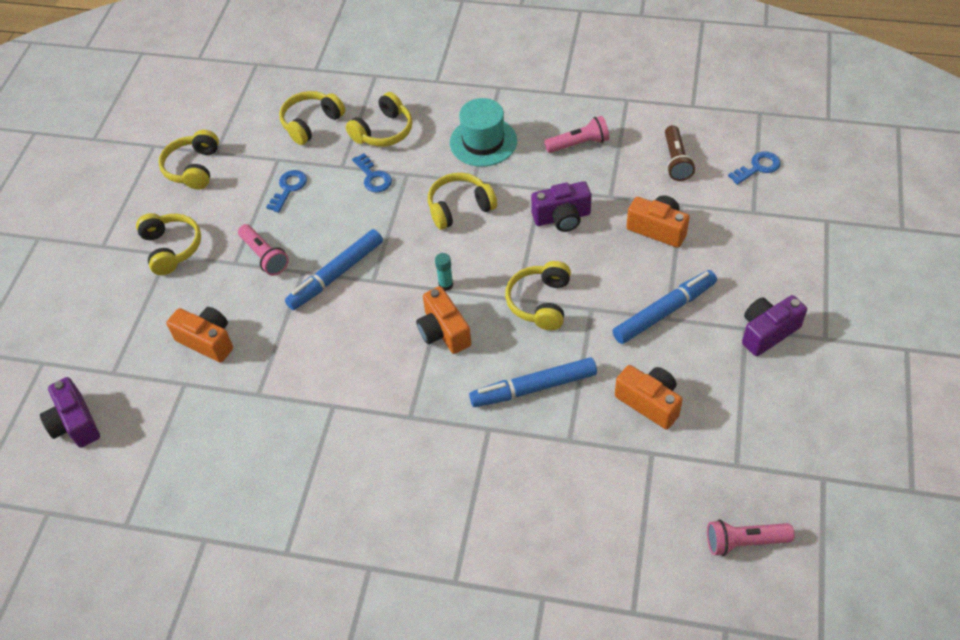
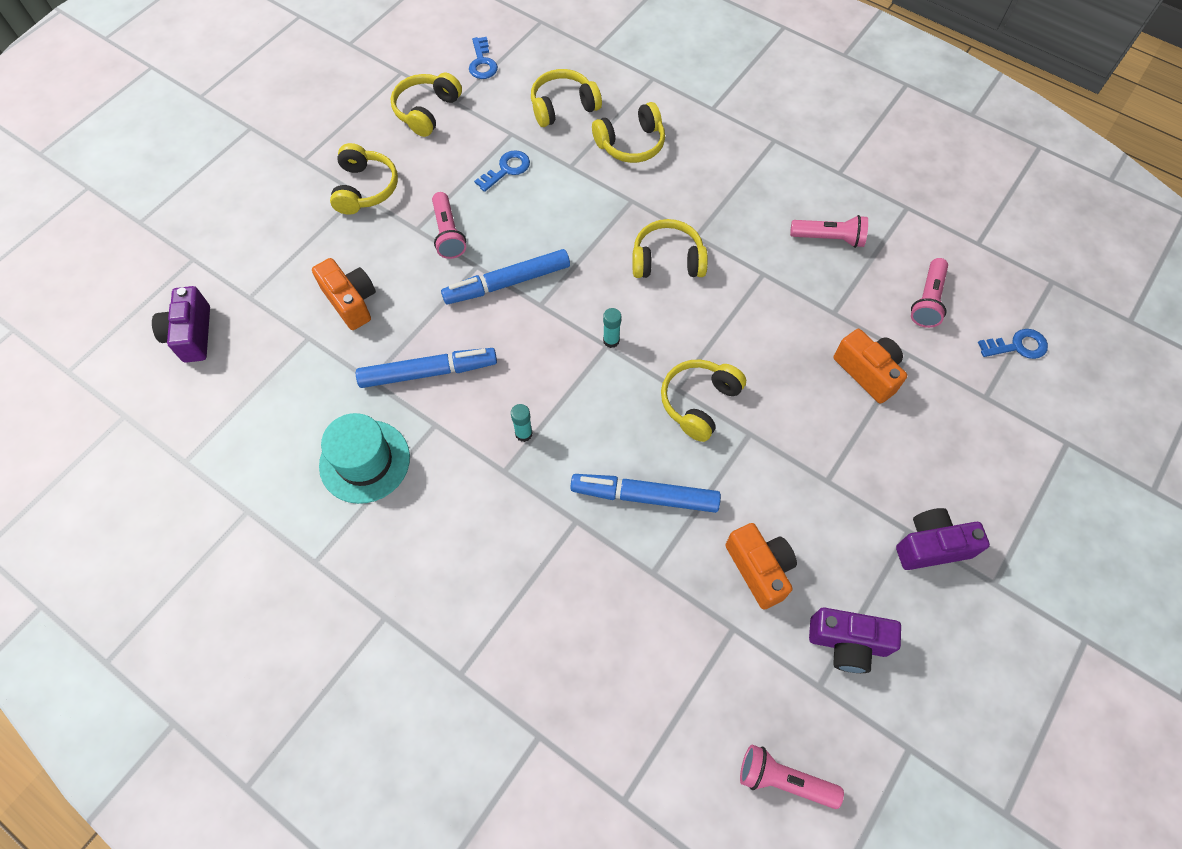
camera: 20 degrees right, 10 degrees up
(373, 177) = (596, 190): blue key -> blue key (482, 63)
(411, 382) = (523, 434): none -> turquoise glue stick
(443, 332) = (583, 392): orange camera -> none
(483, 142) = (728, 196): turquoise hat -> turquoise hat (365, 461)
(562, 218) = (769, 316): purple camera -> purple camera (847, 643)
(664, 311) = (827, 471): blue marker -> blue marker (428, 372)
(676, 161) = (927, 301): brown flashlight -> pink flashlight

